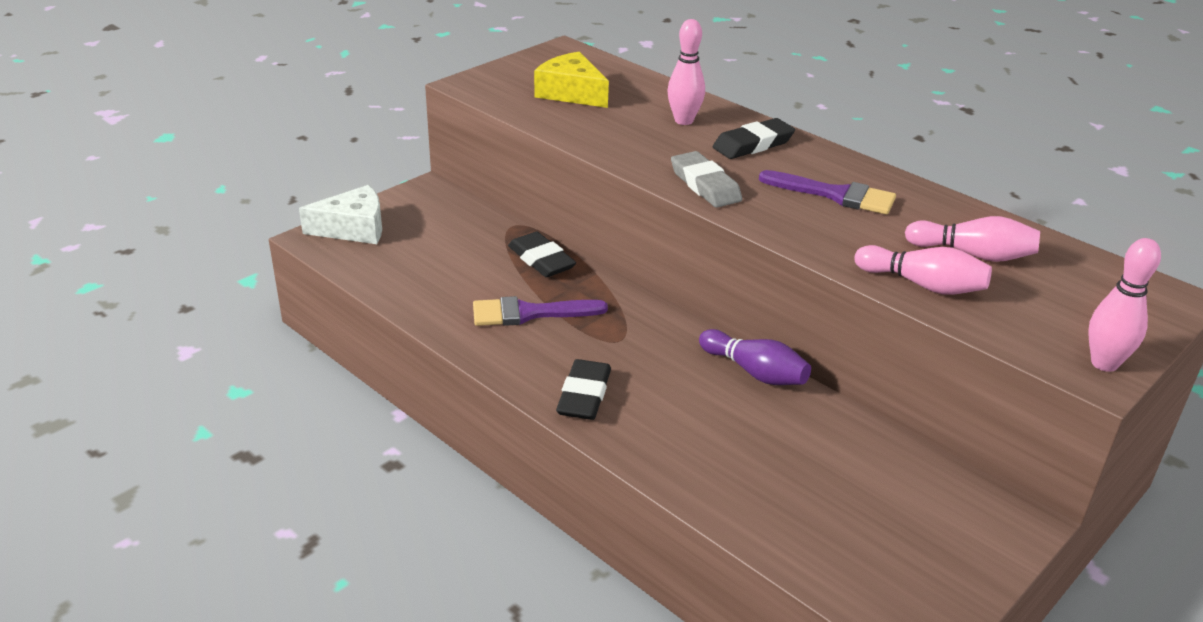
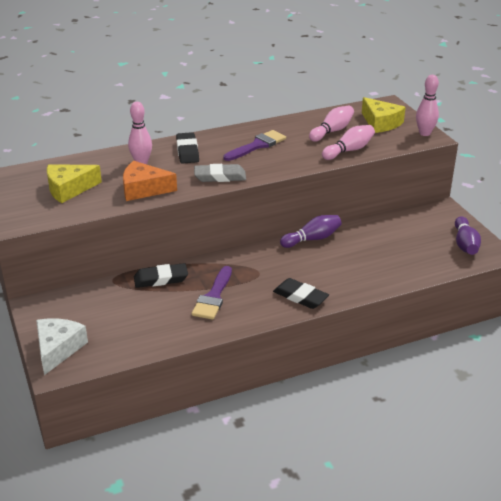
camera: 65 degrees left, 0 degrees up
(615, 138) = (143, 189): none -> orange cheese
(912, 577) = (465, 244): none -> purple bowling pin
(1076, 302) = (380, 123): none -> yellow cheese

